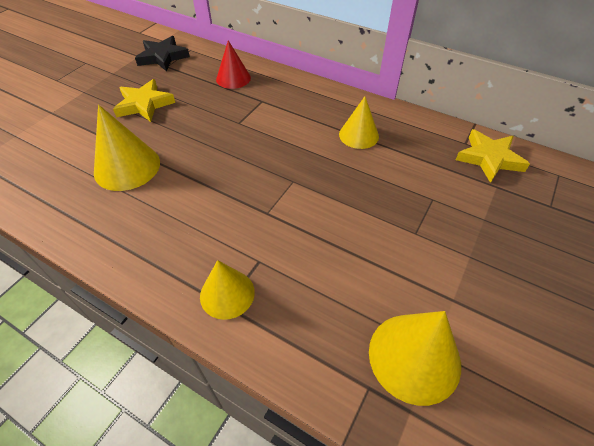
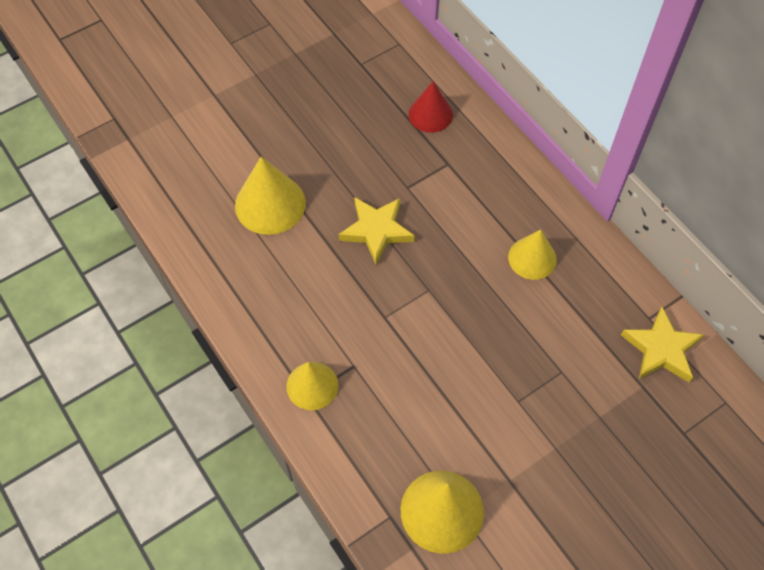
camera: 25 degrees right, 10 degrees up
(144, 104) = (315, 119): yellow star -> yellow star (376, 230)
(163, 57) = (361, 45): black star -> none

